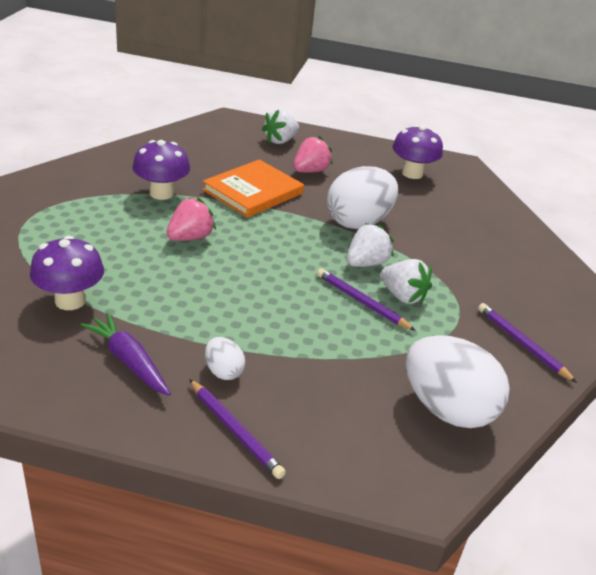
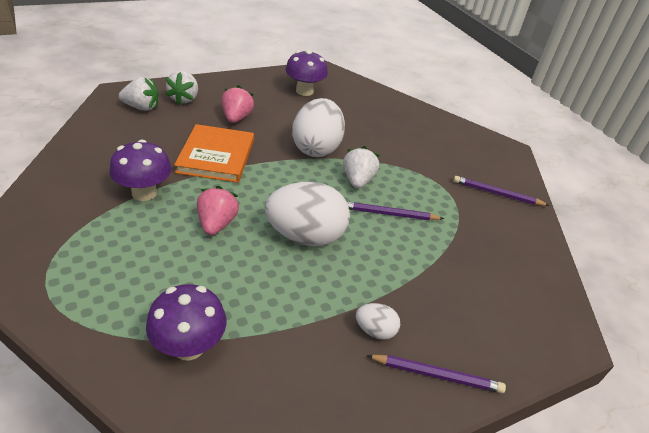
camera: 40 degrees left, 5 degrees up
(129, 361) = (303, 371): purple carrot -> none
(403, 296) = (405, 195): white strawberry -> white strawberry (141, 107)
(447, 409) = (516, 267): white egg -> white egg (305, 236)

